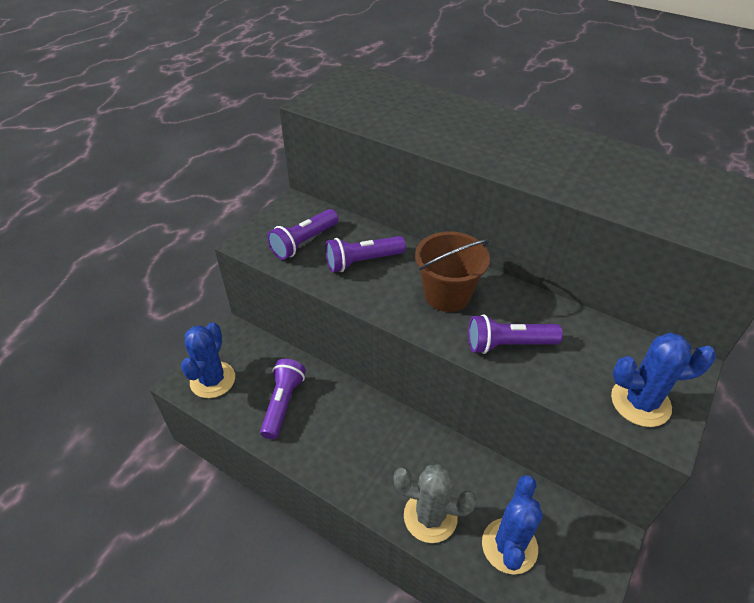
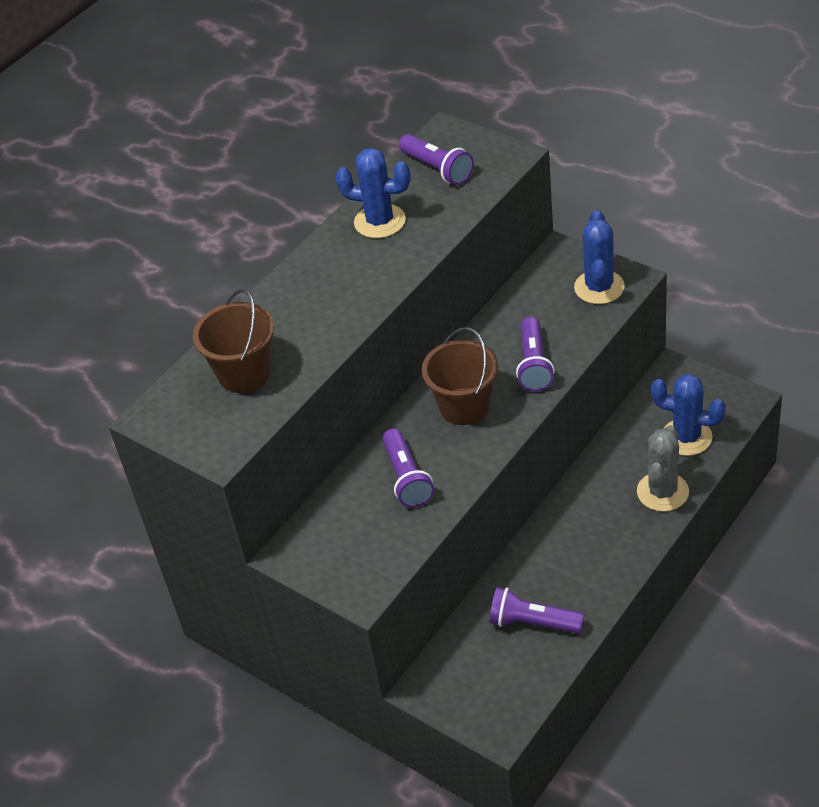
camera: 80 degrees left, 0 degrees up
(212, 380) = (497, 700): blue cactus -> blue cactus (379, 221)
(304, 242) = (368, 536): purple flashlight -> purple flashlight (437, 169)
(395, 106) = (244, 373): none -> brown bucket

